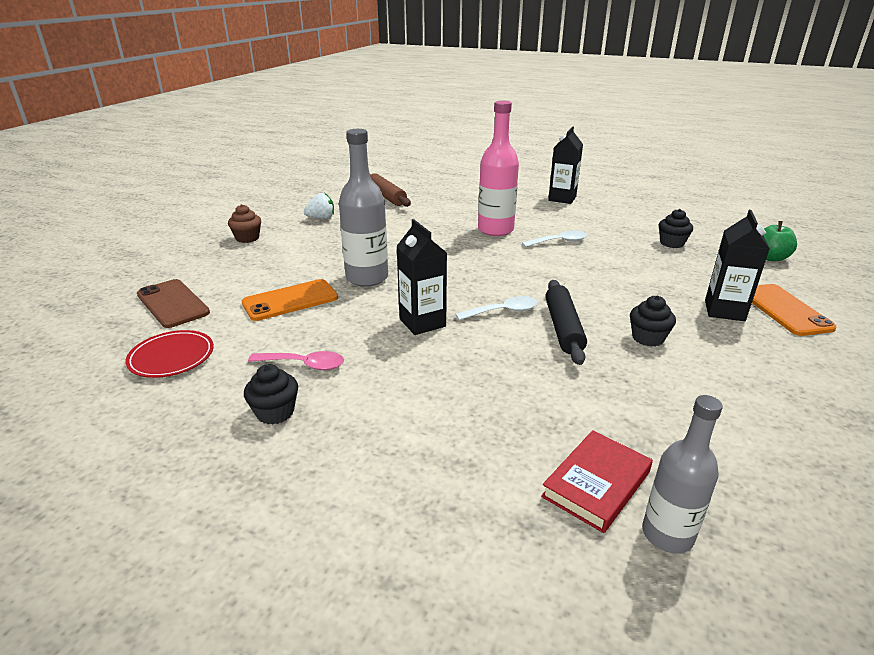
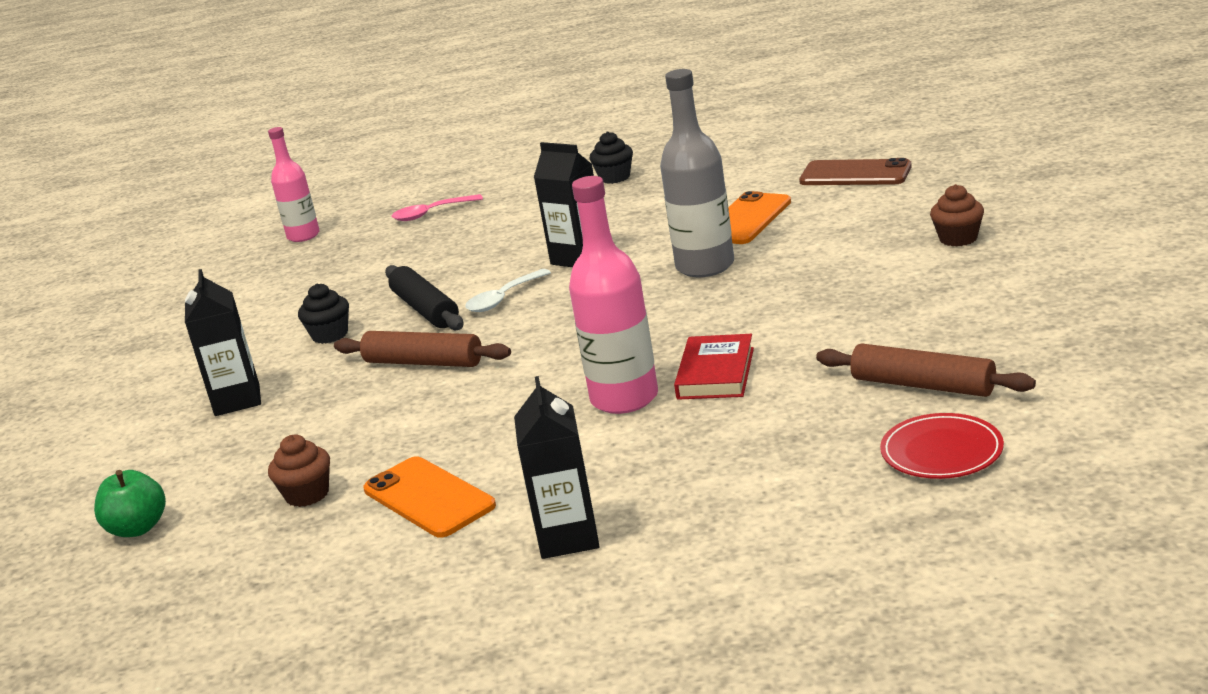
camera: 155 degrees right, 5 degrees down
(171, 357) = (758, 161): red plate -> red plate (941, 452)
(304, 364) = (640, 198): pink spoon -> pink spoon (431, 213)
(321, 218) = (934, 302): white strawberry -> none
(559, 242) = (500, 419): white spoon -> none
(584, 286) = (423, 362): none -> brown rolling pin
(596, 484) = (353, 236): red book -> red book (715, 373)
(667, 534) = (303, 236): grey bottle -> pink bottle
(671, 243) = (307, 494): black cupcake -> brown cupcake
(784, 310) = (158, 431): orange phone -> orange phone (429, 498)

